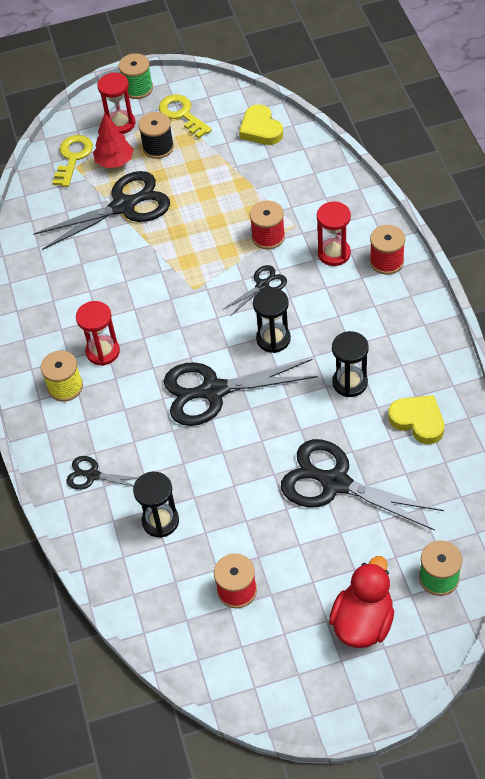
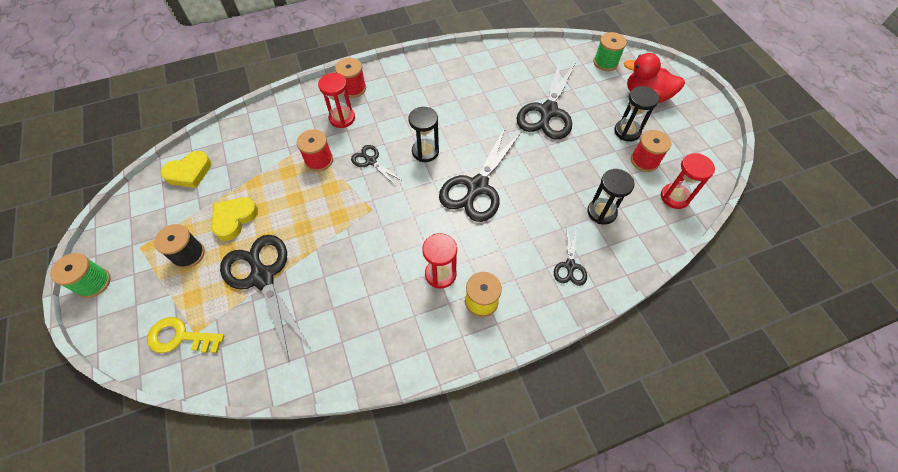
camera: 100 degrees left, 5 degrees up
(115, 162) = (198, 293): red tree -> none
(120, 124) = (142, 294): red hourglass -> red hourglass (674, 197)
(182, 114) = (148, 237): yellow key -> none
(213, 391) = (477, 187): black scissors -> black scissors turned 45 degrees clockwise
(350, 383) = (464, 106): black hourglass -> black hourglass (627, 131)
(418, 421) = (492, 72): yellow heart -> yellow heart (234, 219)

